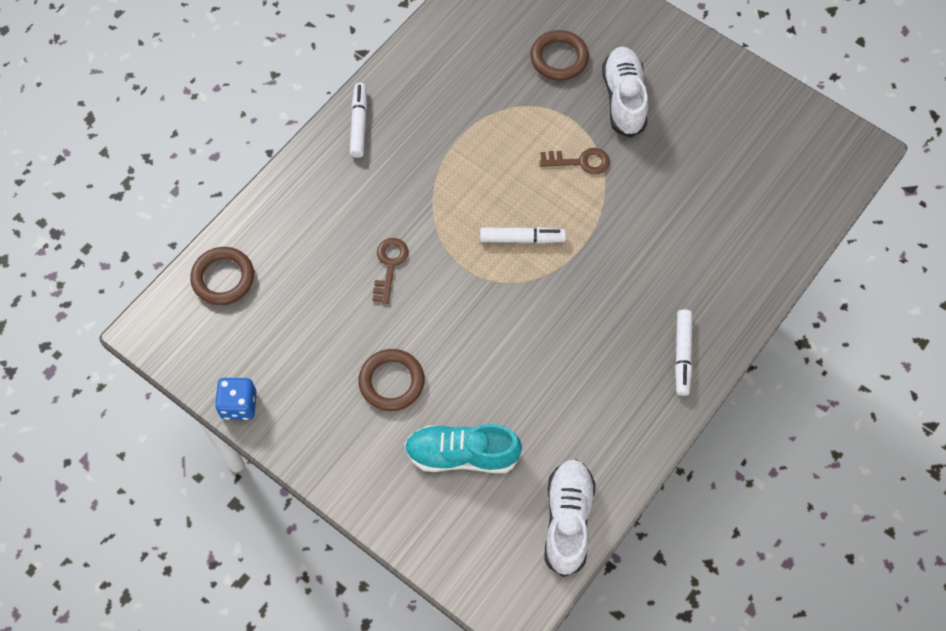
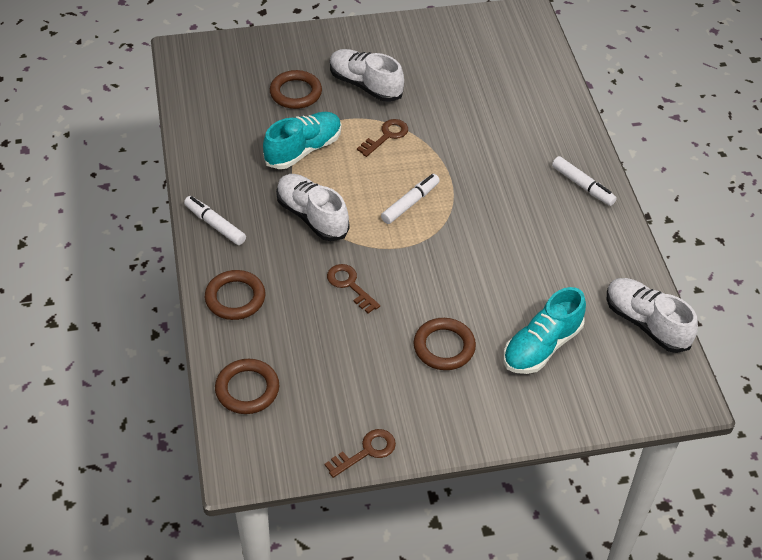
camera: 50 degrees left, 15 degrees down
(239, 405) = (366, 451): blue dice -> brown key
(300, 198) = (235, 298): none -> brown ring
(435, 181) = (312, 216): none -> white shoe
(500, 116) = (303, 150): none -> turquoise shoe

